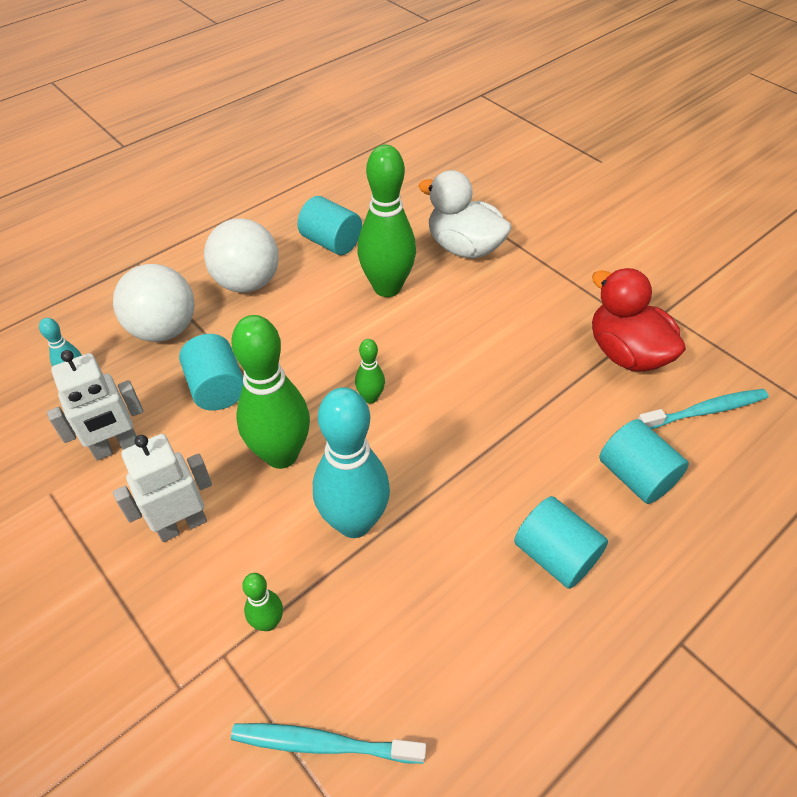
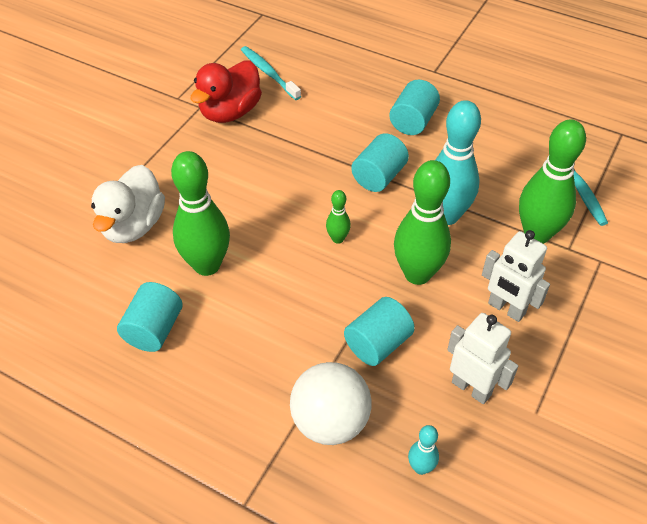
camera: 110 degrees left, 0 degrees up
(247, 283) = (238, 378): white ball -> none
(268, 622) = (536, 234): green bowling pin -> green bowling pin, size x2.16
(635, 476) = (337, 96): turquoise cylinder -> turquoise cylinder (379, 176)

